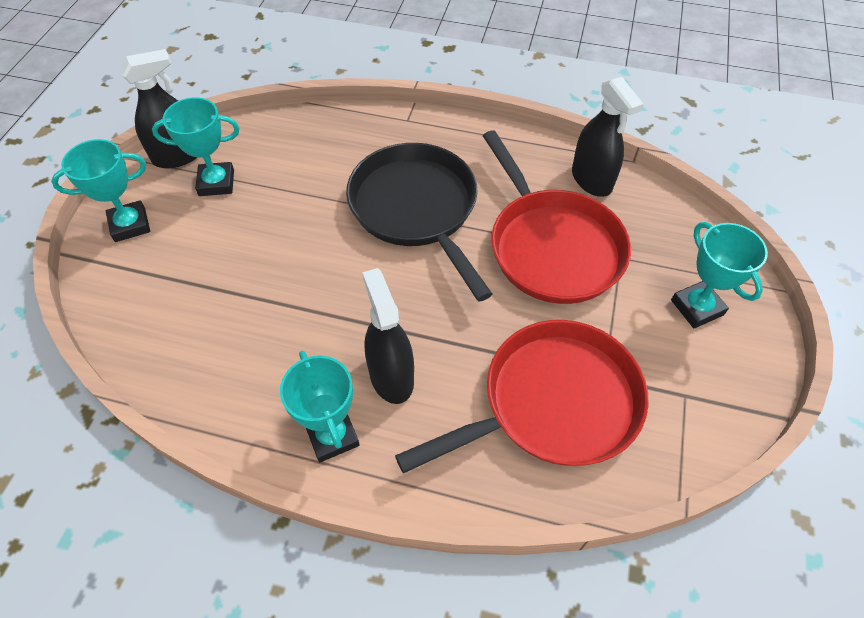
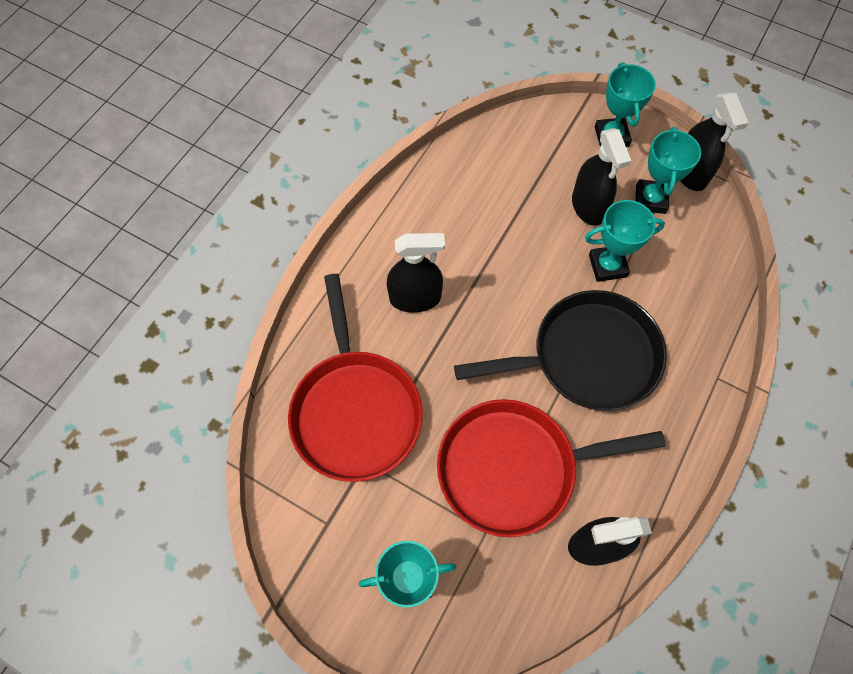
camera: 105 degrees right, 10 degrees up
(232, 232) = (588, 206): none -> black spray bottle
(332, 436) = (379, 250): turquoise trophy -> turquoise trophy (607, 266)

